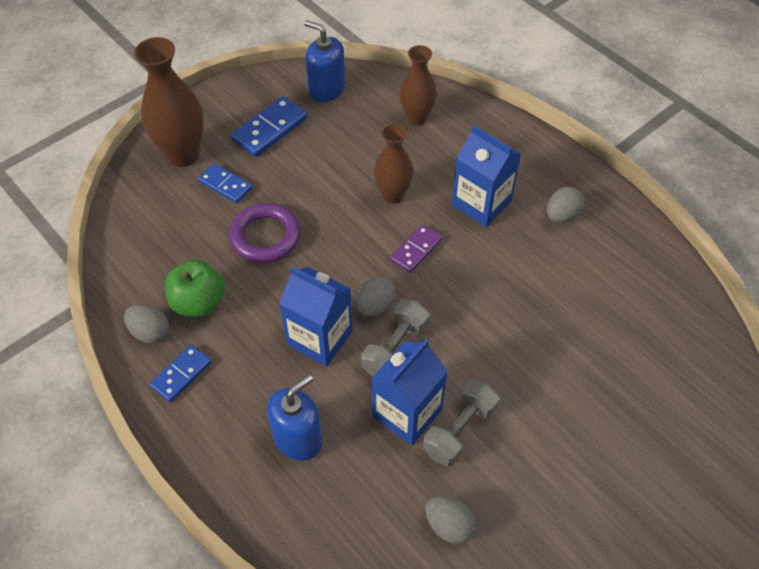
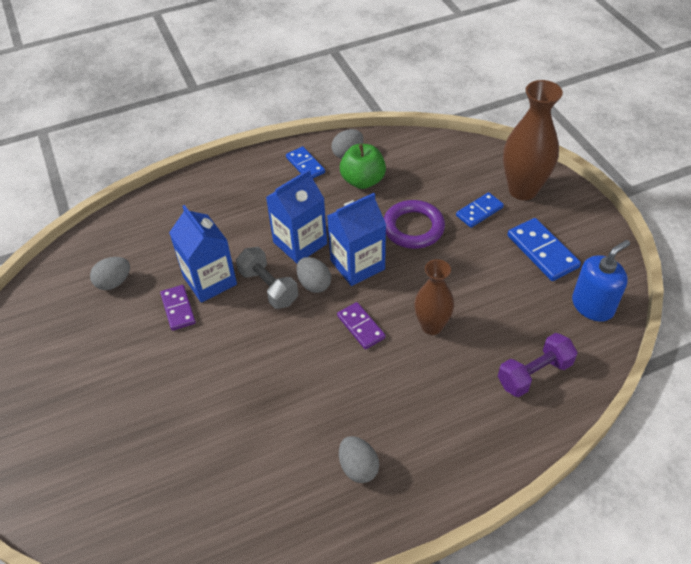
camera: 110 degrees right, 5 degrees down
(298, 438) = (224, 216): blue soap dispenser -> none
(416, 118) = (534, 374): brown vase -> purple dumbbell
(459, 430) = (178, 309): grey dumbbell -> purple domino
(481, 203) = (398, 397): blue carton -> blue carton (357, 265)

